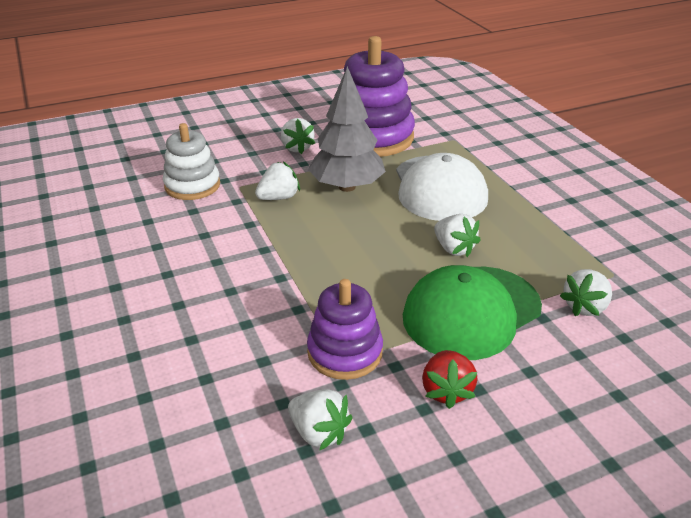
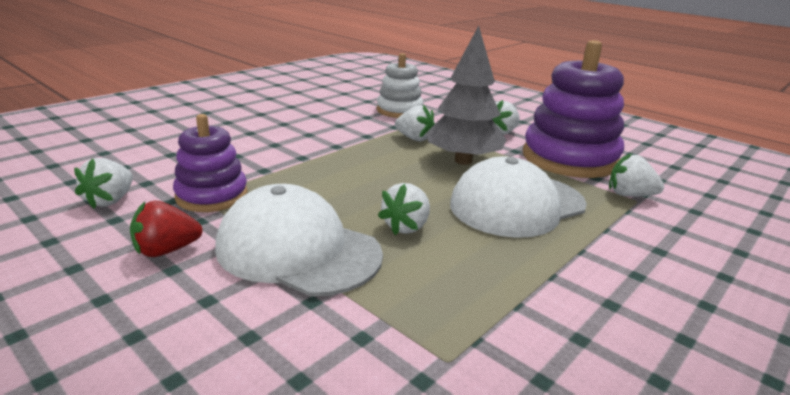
camera: 65 degrees right, 10 degrees down
(471, 312) = (298, 250): green cap -> white cap
(585, 307) = (351, 335): white strawberry -> white strawberry (629, 195)

